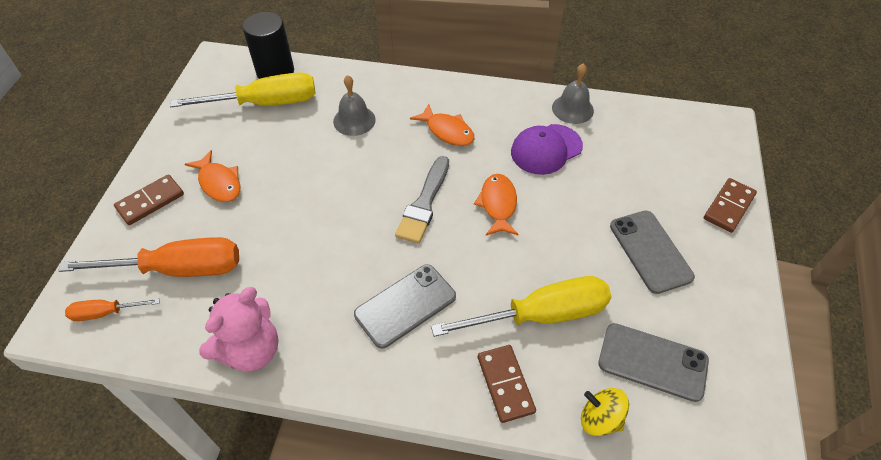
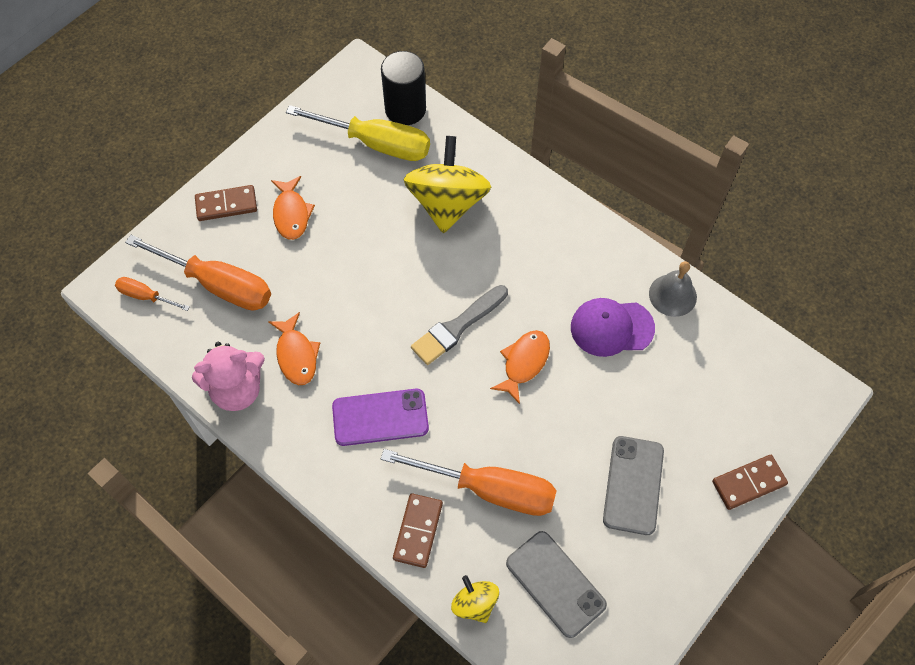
camera: 30 degrees right, 10 degrees up
(354, 120) = (447, 203): grey bell -> yellow spinning top
(405, 305) = (380, 417): grey phone -> purple phone
(447, 131) = (528, 259): orange fish -> orange fish (296, 355)
(542, 315) = (490, 489): yellow screwdriver -> orange screwdriver

